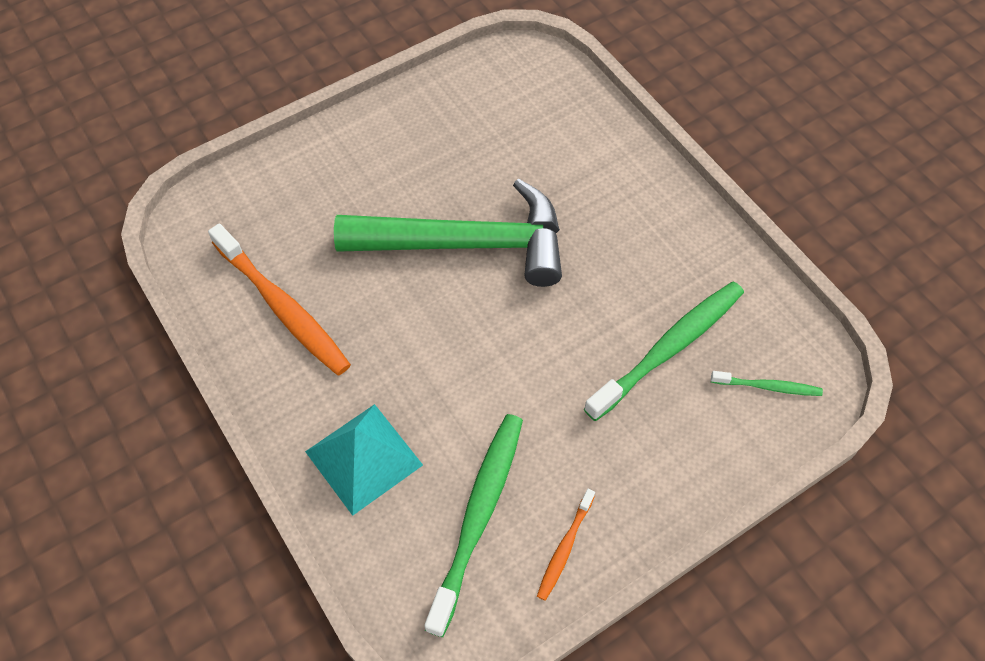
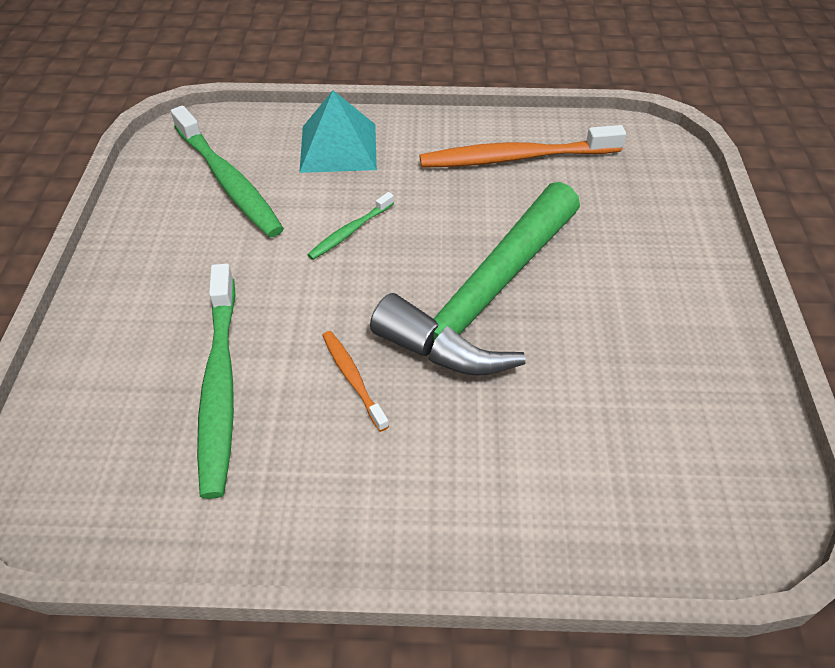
camera: 125 degrees right, 10 degrees down
(565, 547) = (151, 212): orange toothbrush -> orange toothbrush (353, 379)
(767, 387) = (93, 440): green toothbrush -> green toothbrush (350, 231)

